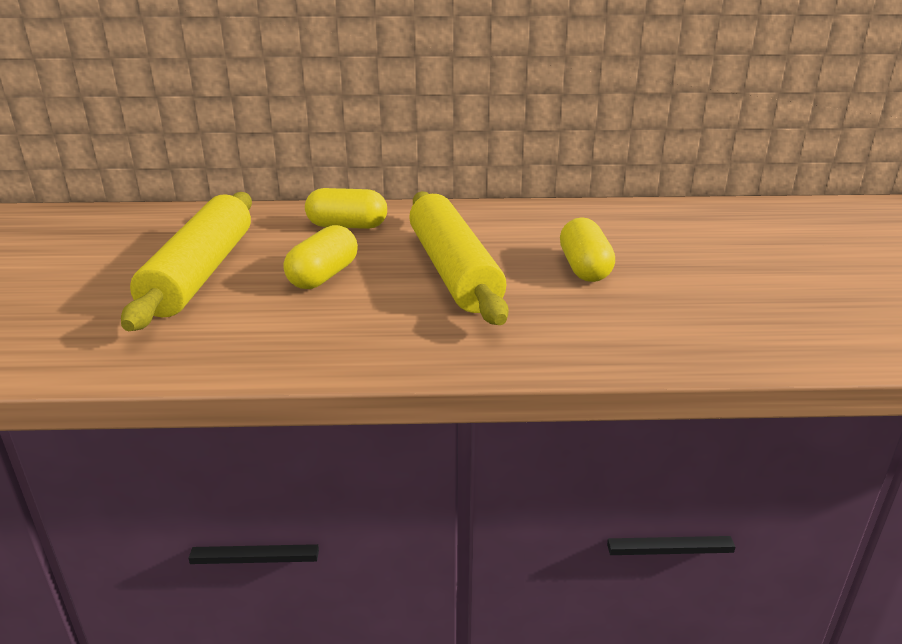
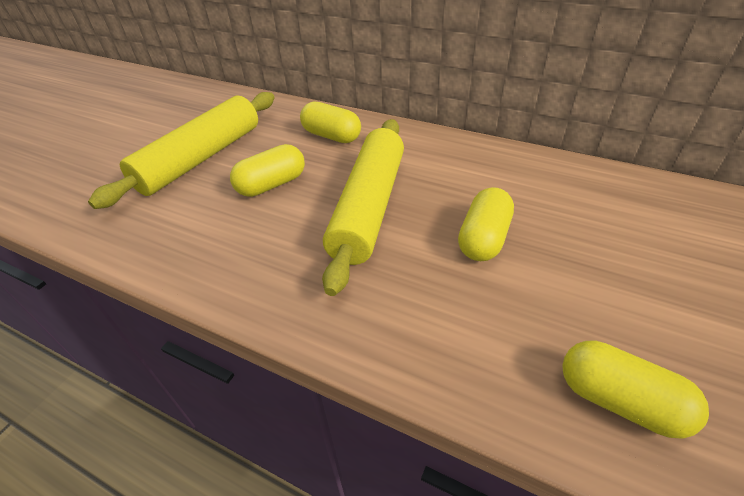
camera: 30 degrees right, 15 degrees up
(774, 332) = (619, 400): none -> yellow capsule

